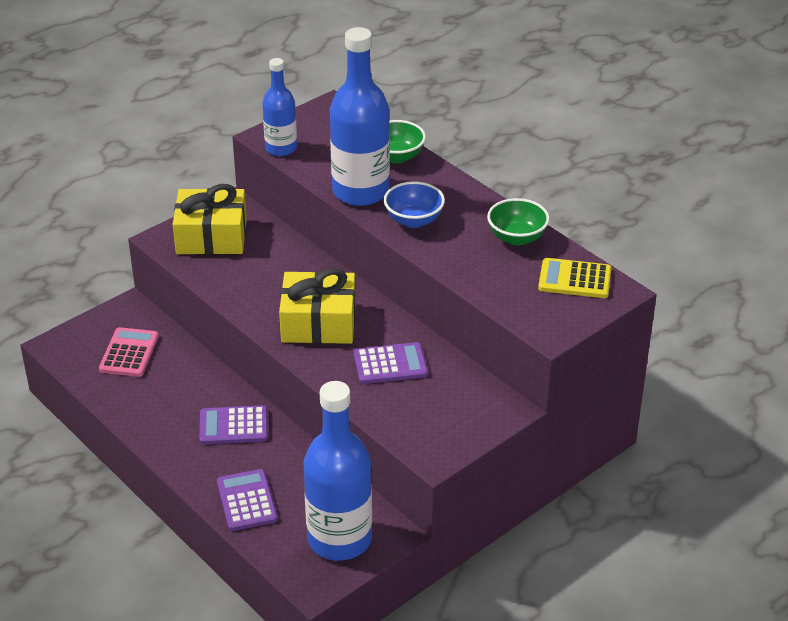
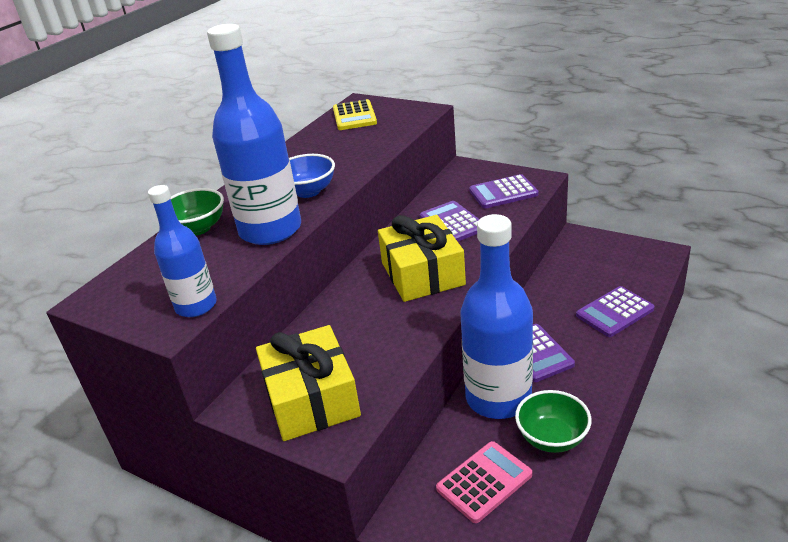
camera: 105 degrees left, 5 degrees down
(129, 353) = (484, 482): pink calculator -> pink calculator turned 150 degrees clockwise
(339, 539) = (607, 256): blue bottle -> blue bottle (498, 398)
(424, 419) = (503, 192): none -> purple calculator
(516, 238) = (312, 145): green bowl -> green bowl (552, 438)

